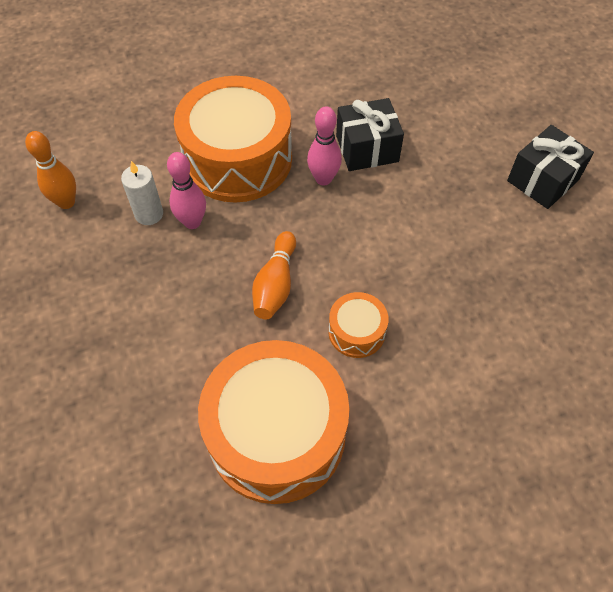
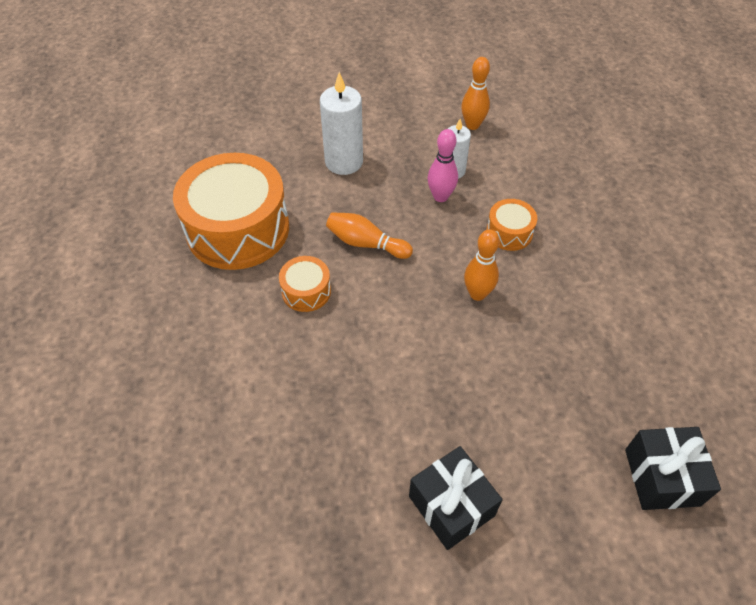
camera: 100 degrees right, 5 degrees down
(140, 332) = (344, 162): none -> white candle
(238, 159) = (509, 232): orange drum -> orange drum, size x0.45
(323, 179) = (477, 294): pink bowling pin -> orange bowling pin
(367, 148) = (514, 337): black gift -> black gift (662, 477)

